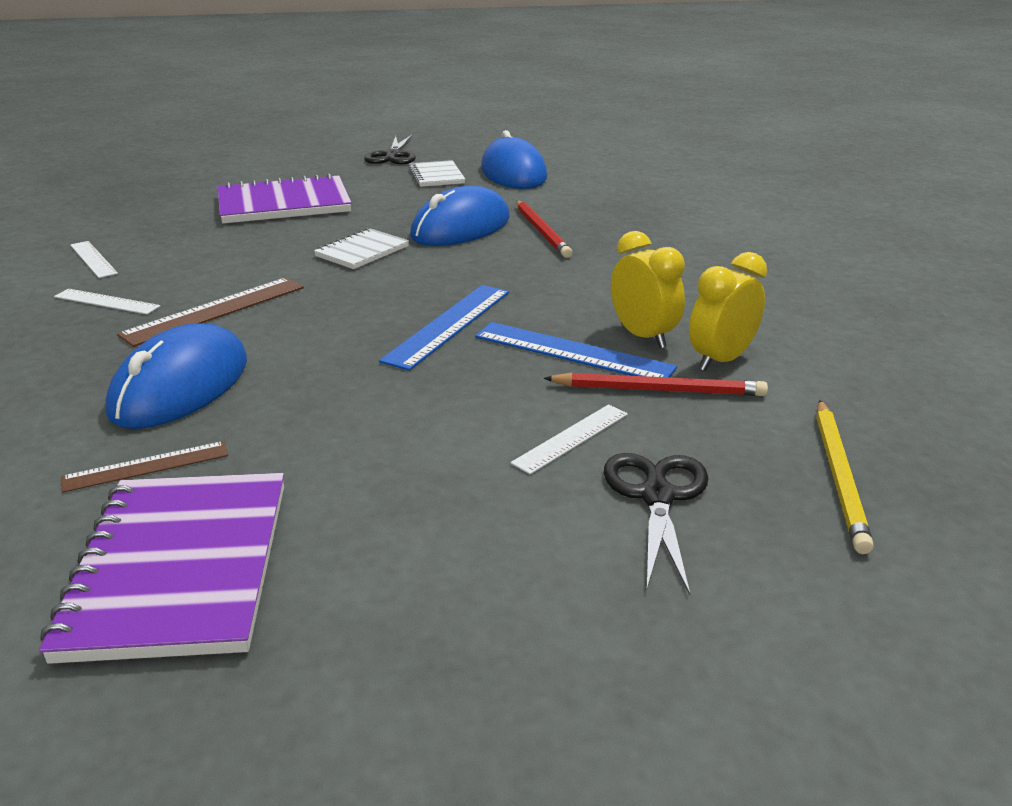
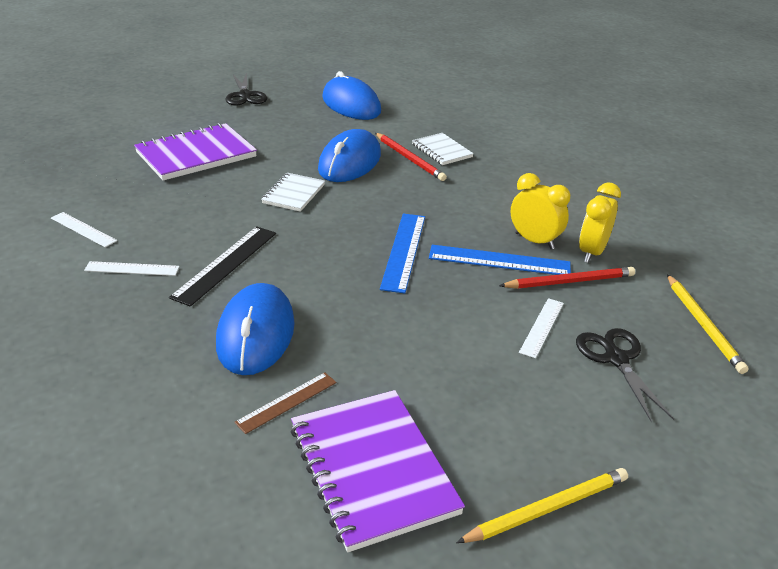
camera: 20 degrees left, 5 degrees up
(215, 310) = (225, 264): brown ruler -> black ruler
(384, 676) = (547, 508): none -> yellow pencil
(436, 176) = (295, 113): white notebook -> white notebook (442, 151)

